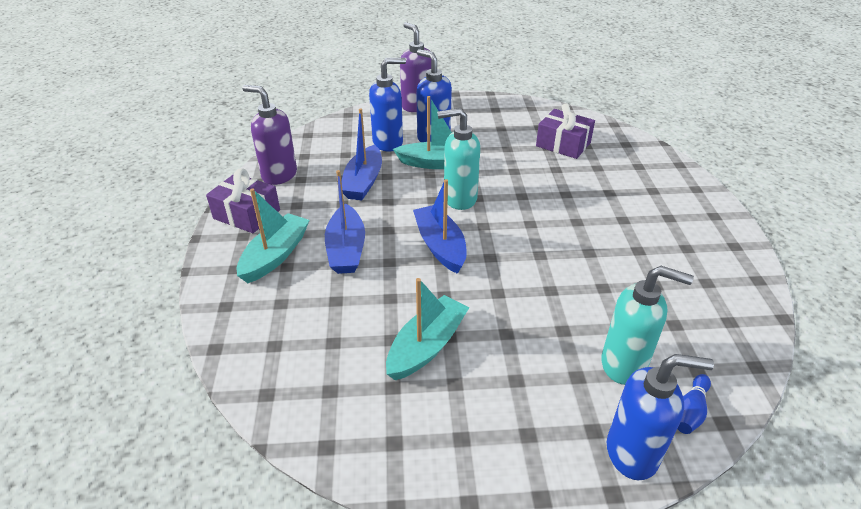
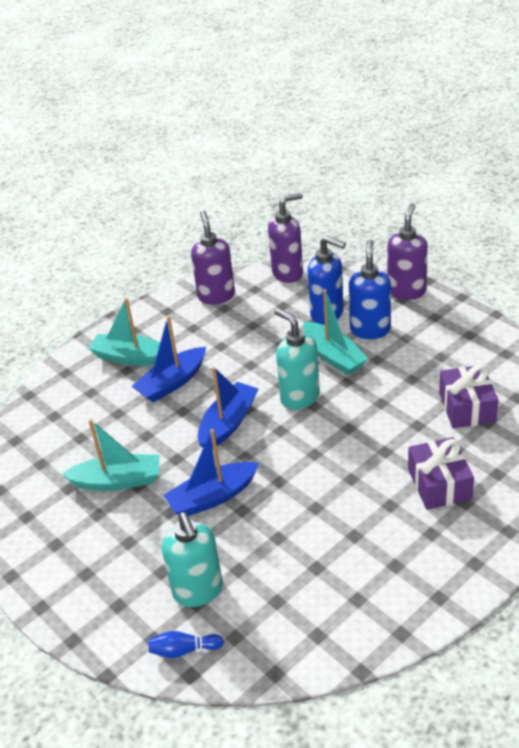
camera: 55 degrees right, 0 degrees up
(247, 214) = (157, 315): purple gift -> purple gift (439, 484)
(275, 255) = (131, 358): turquoise boat -> turquoise boat turned 150 degrees counterclockwise
(314, 134) = (288, 273): none -> purple soap dispenser
(363, 182) = (259, 337): blue boat -> blue boat (213, 497)
(632, 453) = (115, 635): blue soap dispenser -> none

